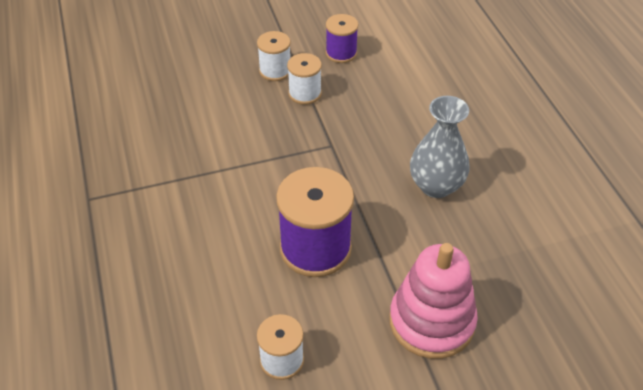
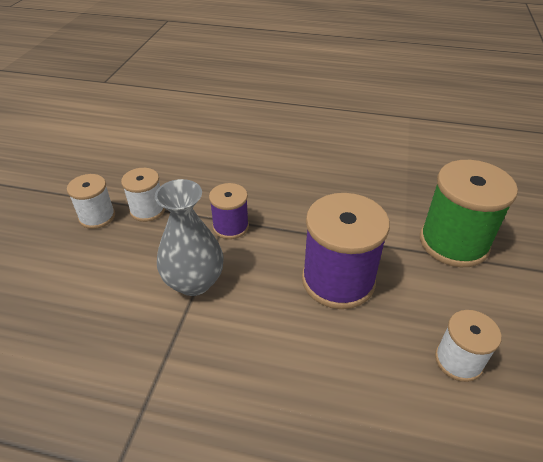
camera: 60 degrees left, 5 degrees down
(341, 53) = (125, 169): purple spool -> purple spool (230, 226)
(431, 321) = (453, 243): pink stacking toy -> green spool
(436, 186) = (318, 183): grey vase -> grey vase (194, 282)

